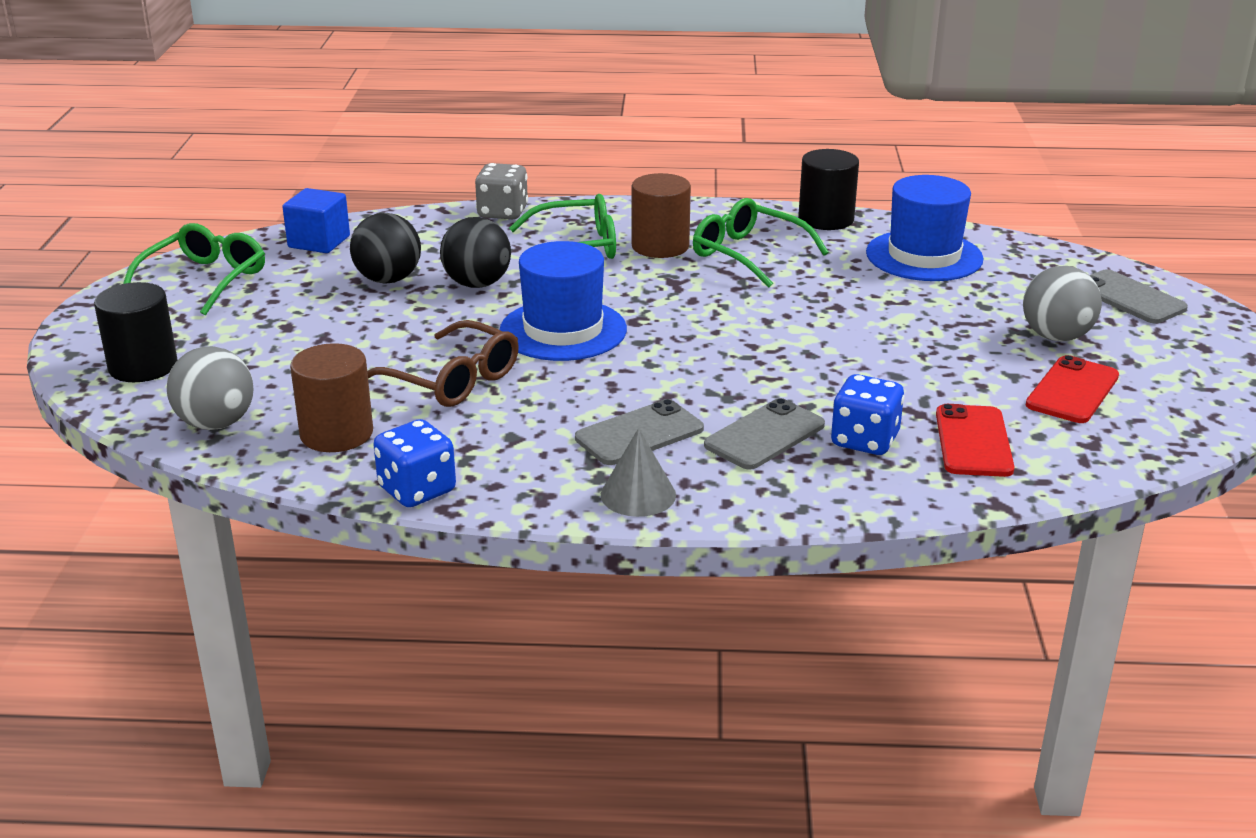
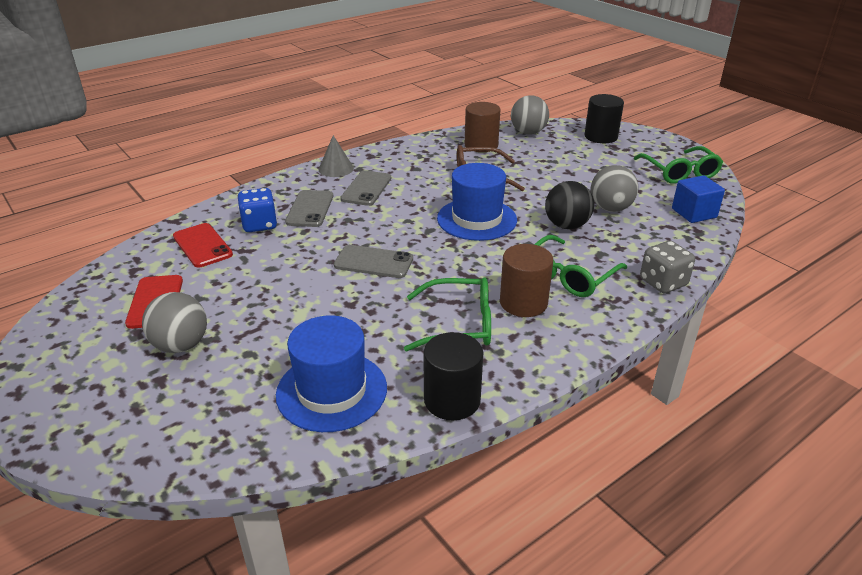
camera: 140 degrees right, 5 degrees up
(388, 279) = (610, 208): black ball -> grey ball
(417, 490) = (418, 142): blue dice -> none
(1129, 298) = (129, 422): grey phone -> grey phone (373, 262)

